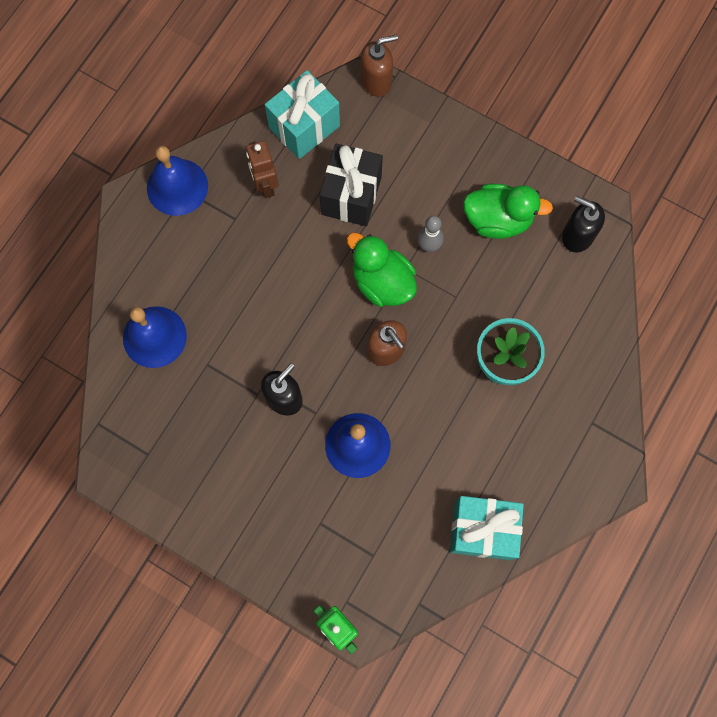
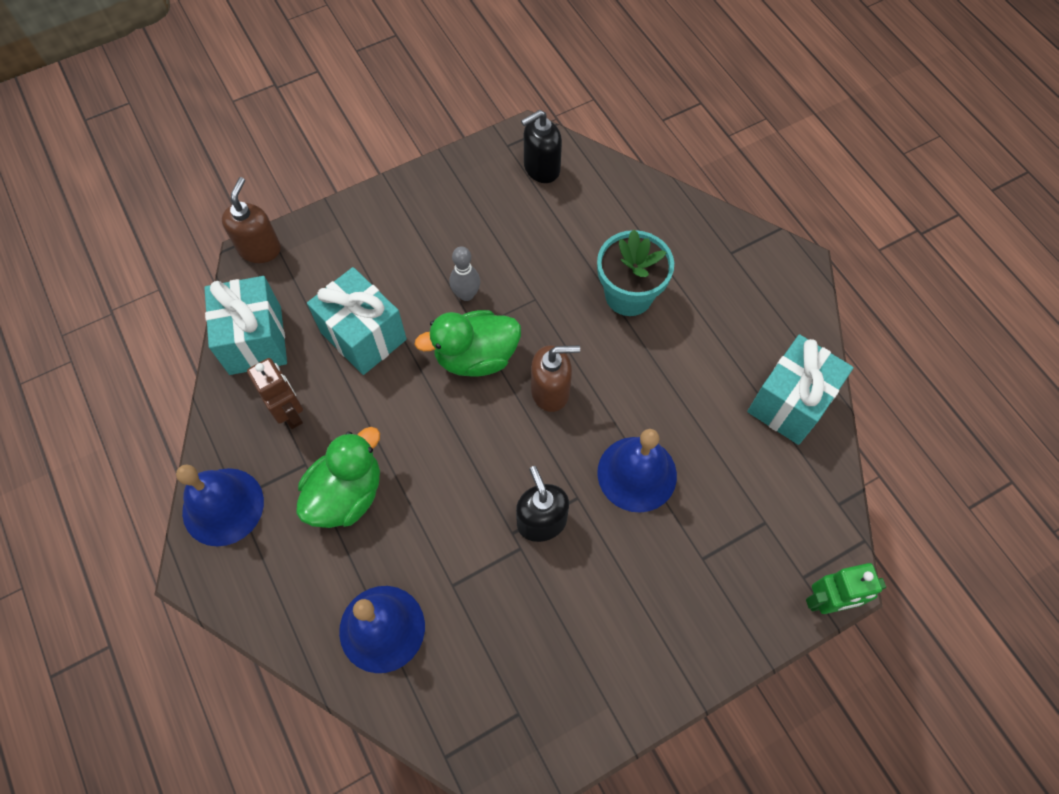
camera: 60 degrees left, 10 degrees down
(265, 185) = (290, 412): brown robot -> brown robot turned 135 degrees counterclockwise
(351, 195) = (363, 336): black gift -> turquoise gift
(497, 220) = (481, 223): green duck -> green duck (346, 494)

